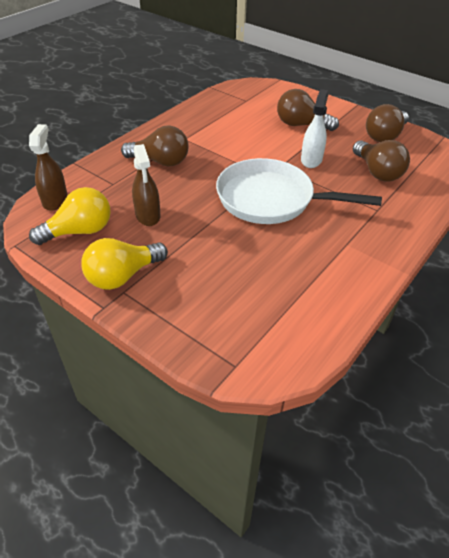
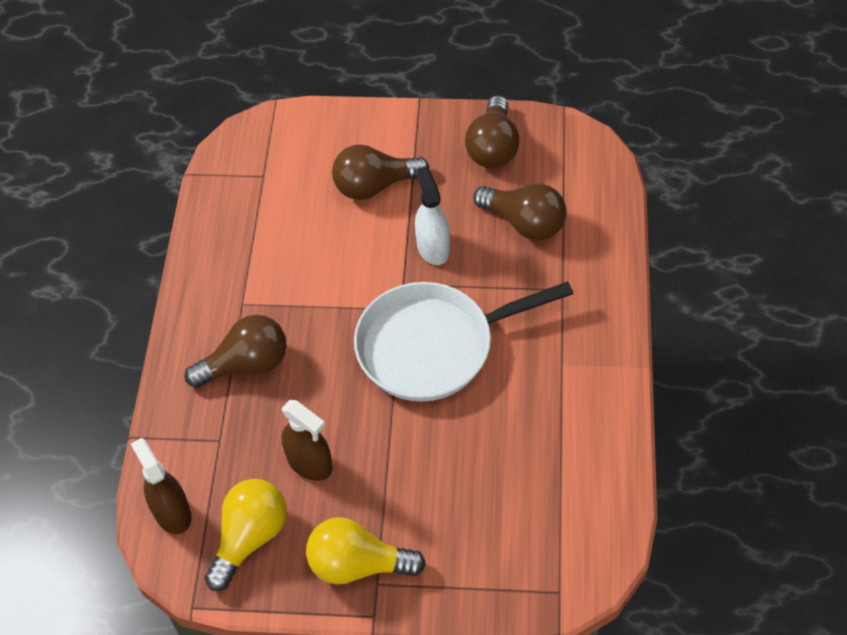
camera: 30 degrees left, 10 degrees up
(122, 276) = (358, 564): yellow light bulb -> yellow light bulb turned 75 degrees clockwise

